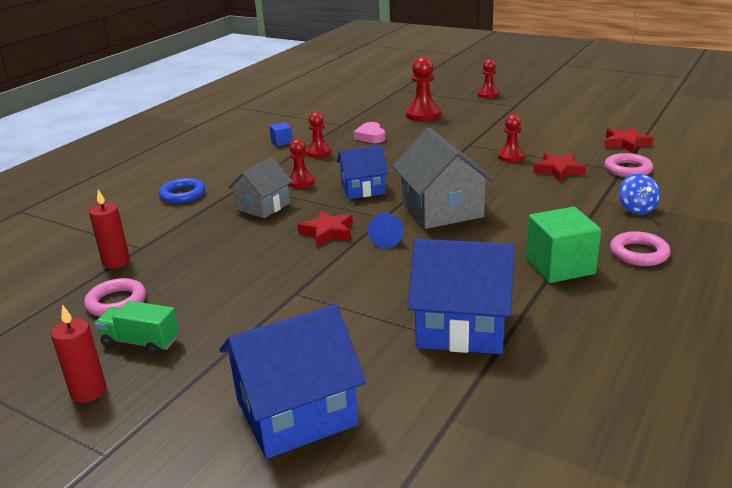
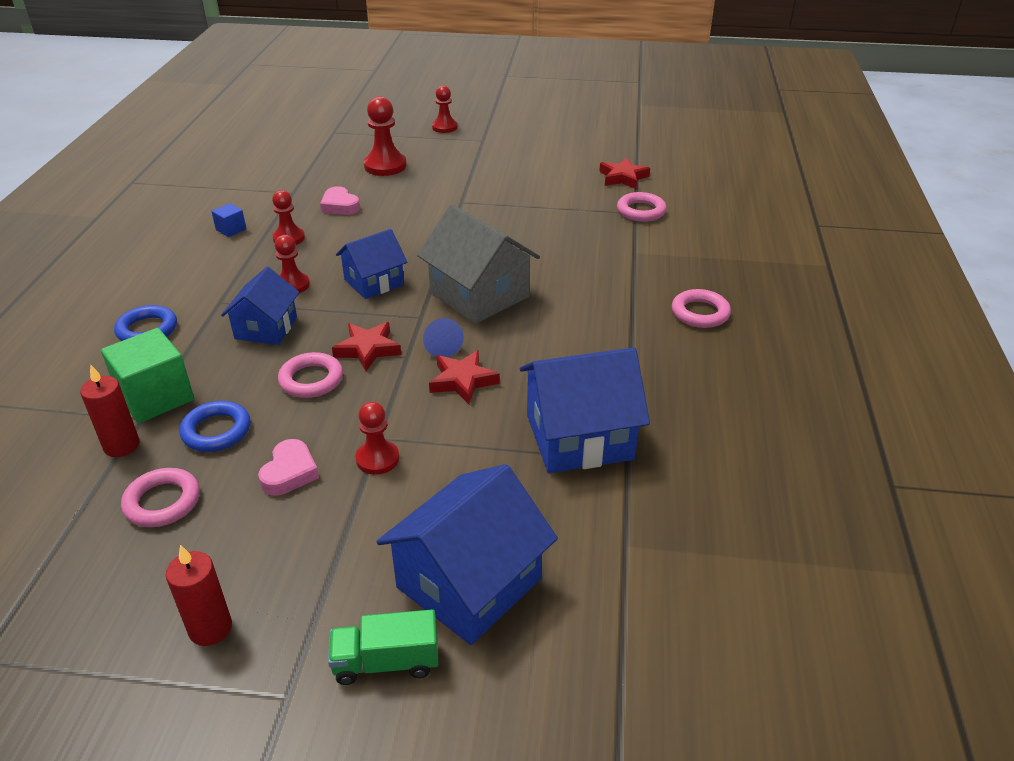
camera: 25 degrees left, 10 degrees up
(140, 342) = (232, 547): green truck -> green truck (386, 662)
(183, 265) = (216, 431): none -> blue ring
(214, 302) = (290, 472): none -> pink heart
(263, 206) = (266, 328): grey house -> blue house
(272, 245) = (311, 380): none -> pink ring
(511, 157) = (515, 212): red pawn -> red pawn (377, 459)
(558, 170) = (574, 222): red star -> red star (463, 381)
(560, 266) = (635, 343): green cube -> green cube (156, 397)
(636, 209) = (673, 259): blue spinning top -> none

